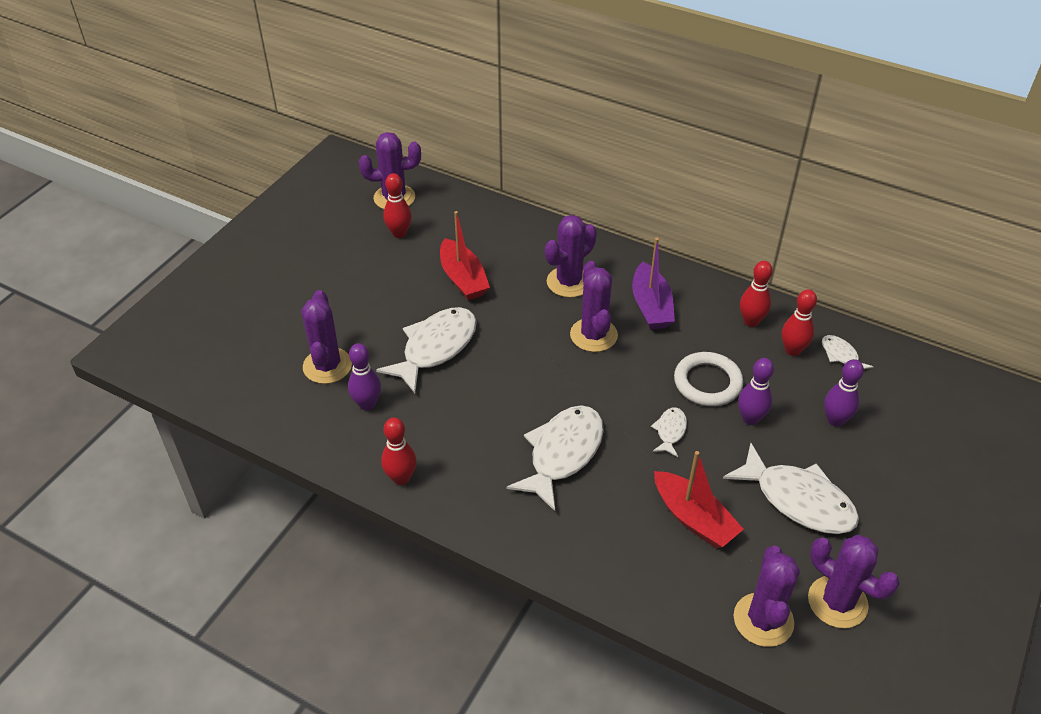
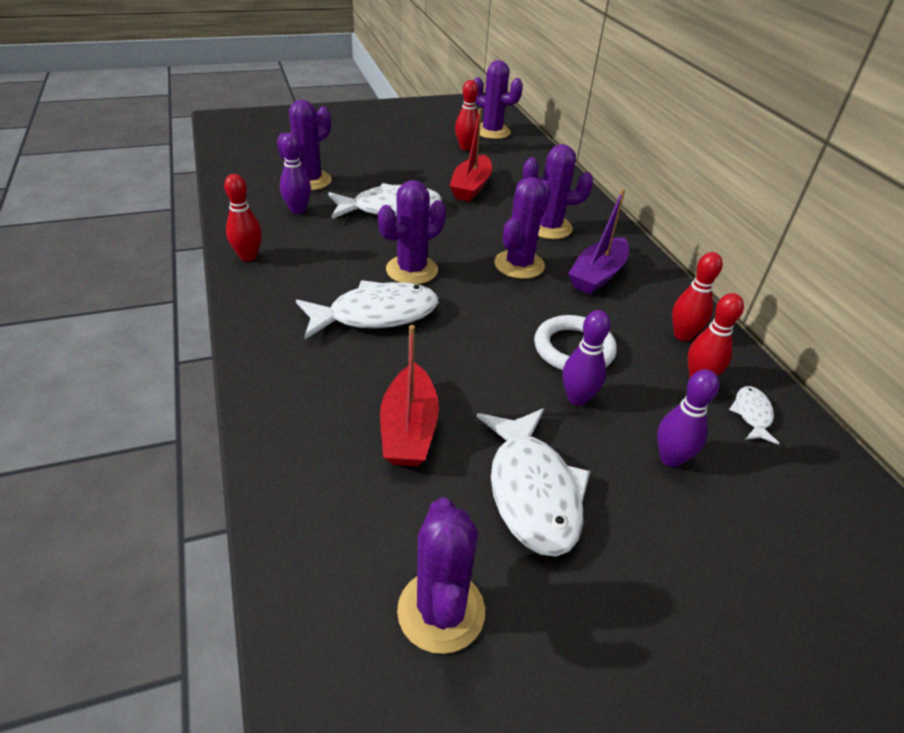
camera: 40 degrees right, 5 degrees down
(670, 431) = (486, 358): white fish -> none
(763, 620) = (343, 557): purple cactus -> purple cactus (412, 270)

